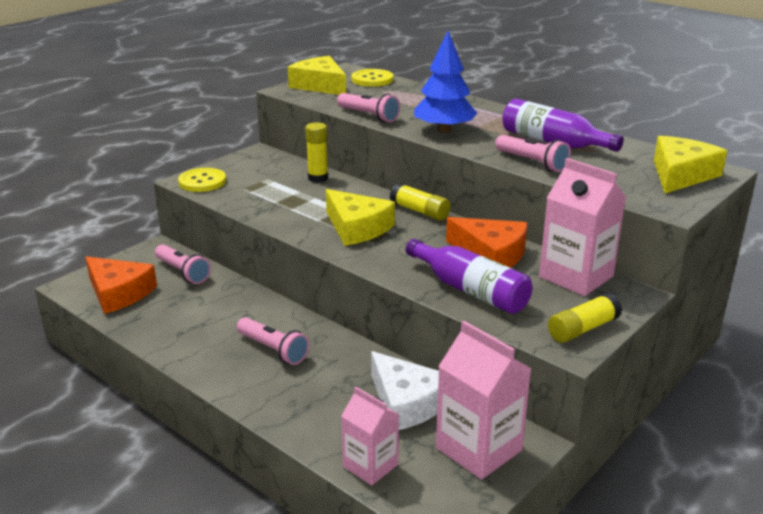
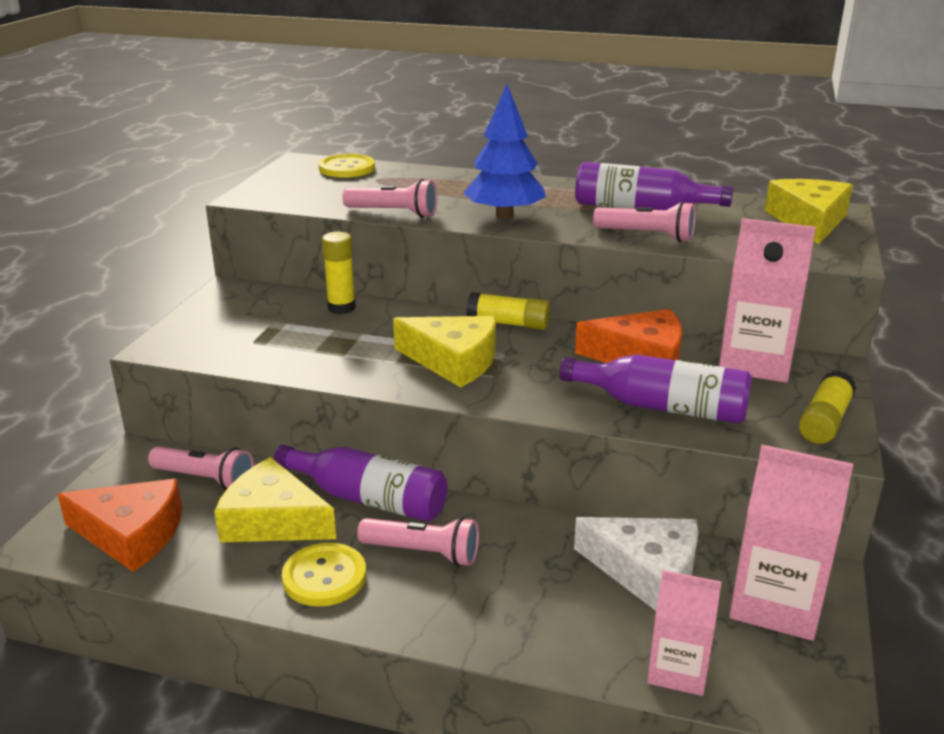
camera: 25 degrees left, 0 degrees up
(202, 182) = (185, 344): yellow button -> yellow button (324, 577)
(268, 309) = (368, 499): none -> purple bottle
(320, 85) = (287, 185): yellow cheese -> yellow cheese (273, 520)

